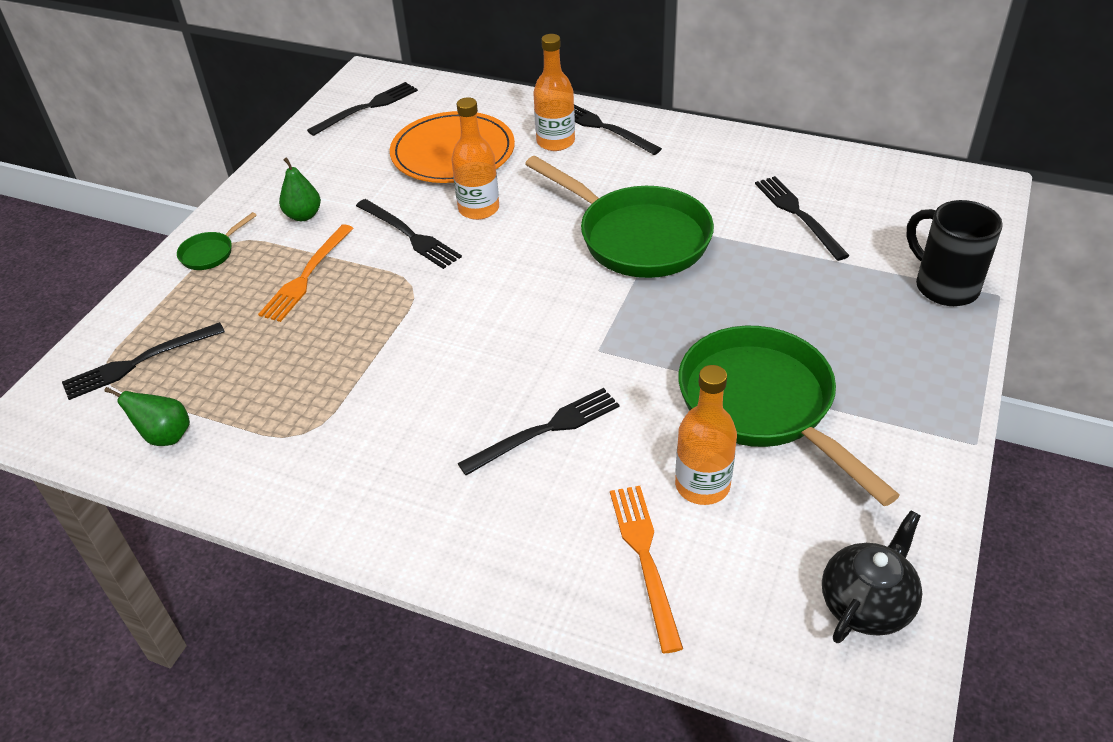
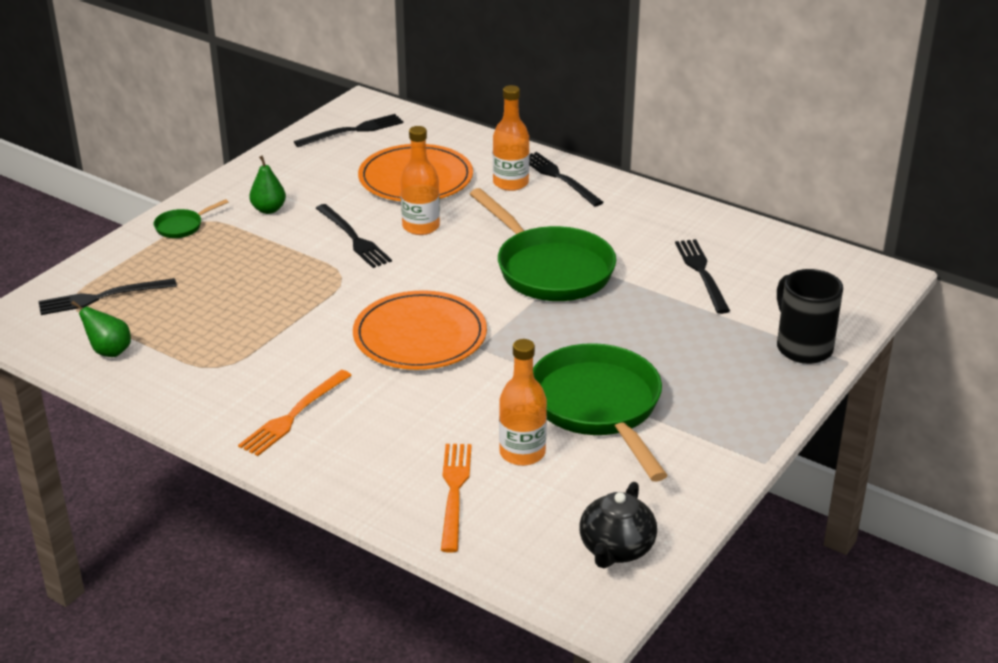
camera: 10 degrees right, 10 degrees down
(306, 275) = (256, 255): orange fork -> orange fork (294, 415)
(526, 347) = (420, 336): none -> orange plate
(545, 430) = (411, 396): black fork -> none
(867, 603) = (616, 549): black teapot -> black teapot turned 150 degrees clockwise

